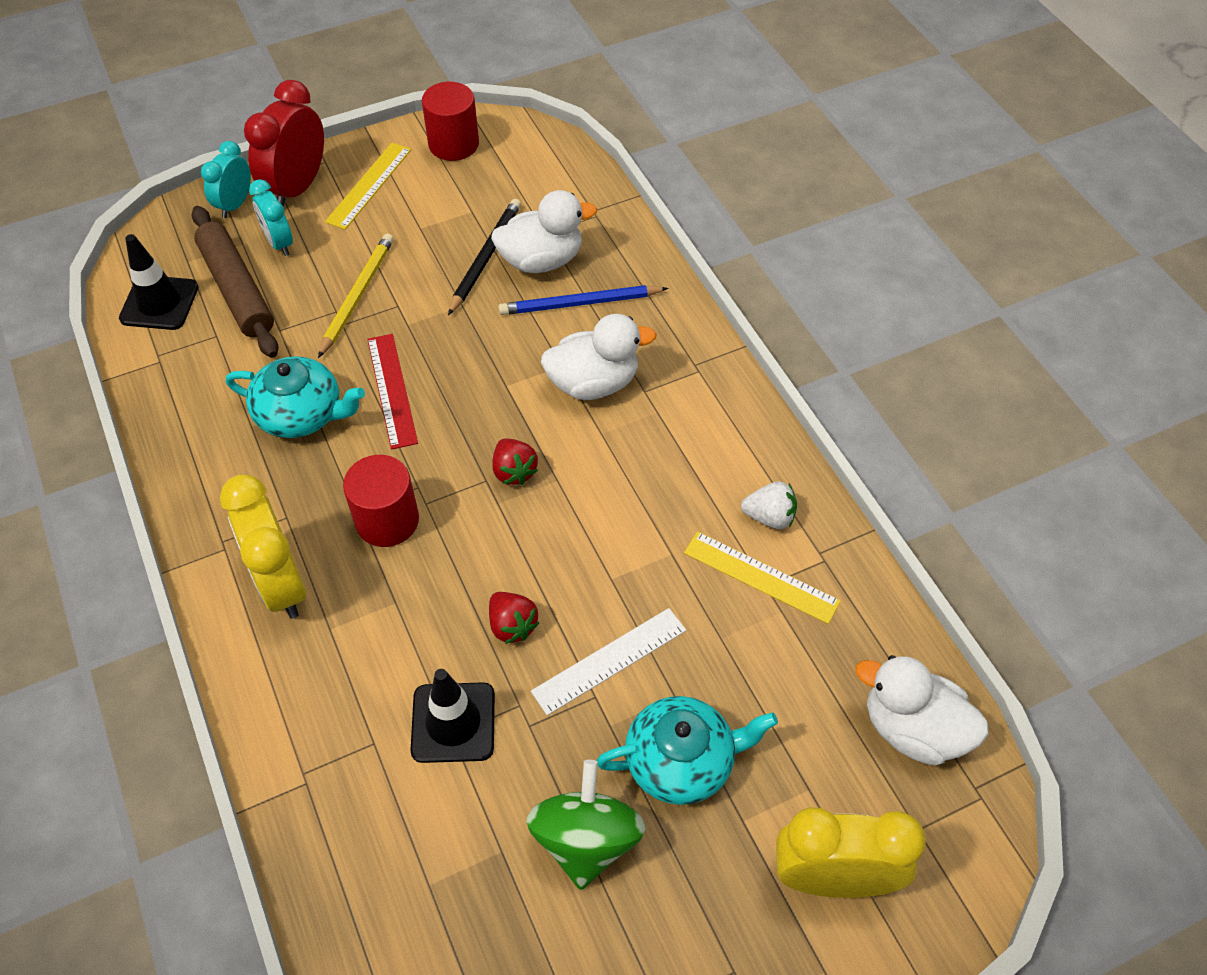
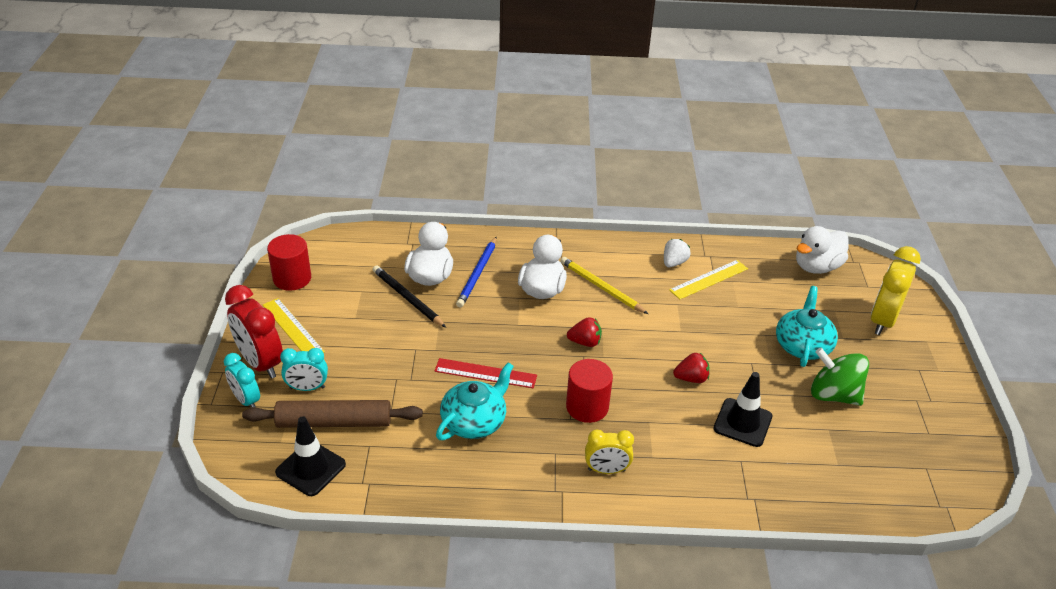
camera: 65 degrees left, 15 degrees down
(281, 584) = (606, 470): yellow clock -> yellow clock, size x0.60
(357, 296) = (391, 364): yellow pencil -> yellow pencil (601, 287)
(609, 661) = (732, 349): white ruler -> none

